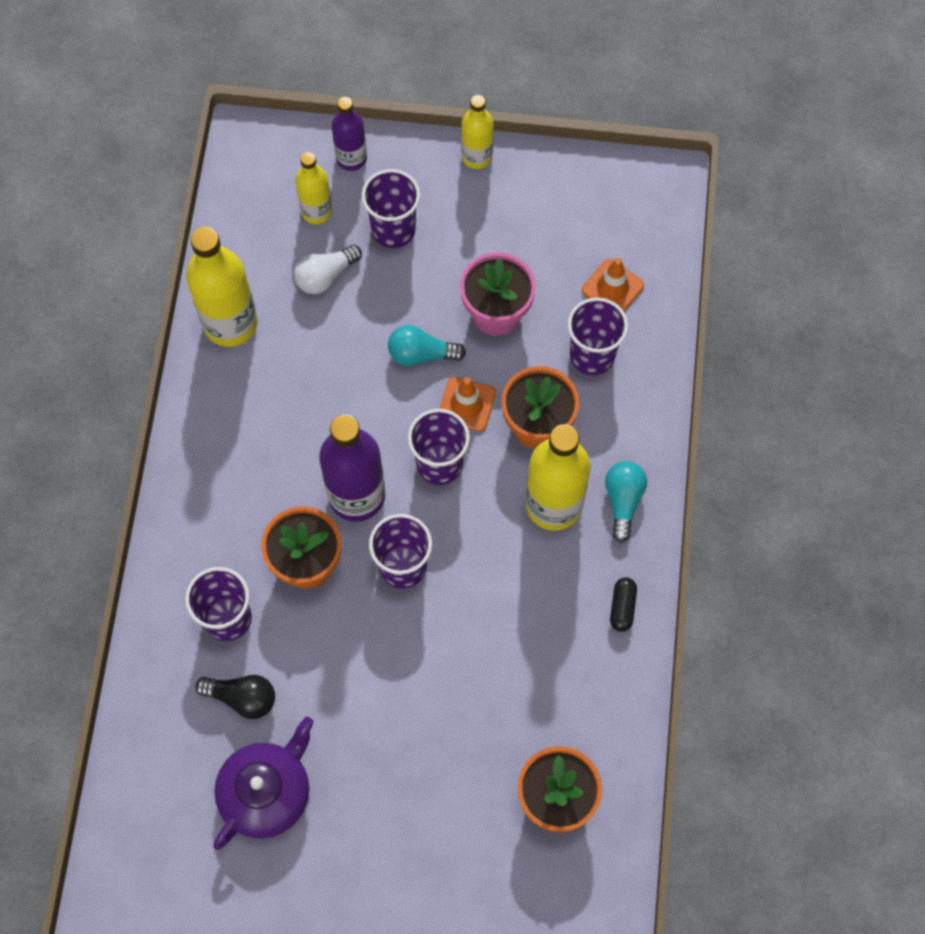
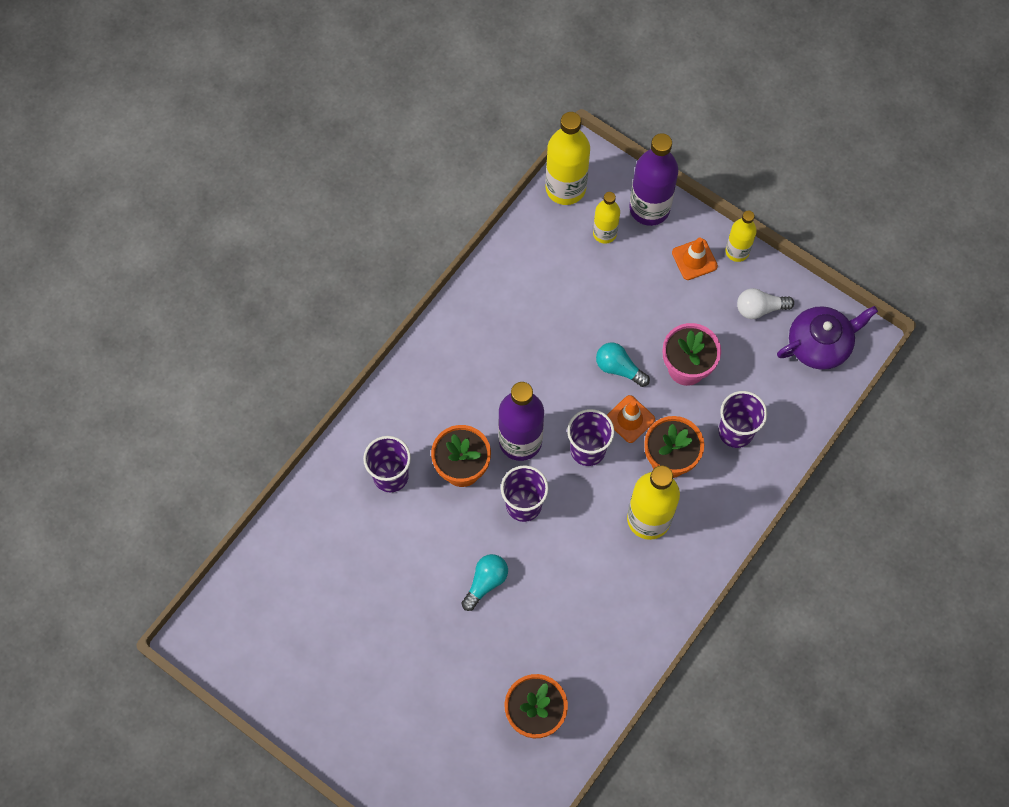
camera: 30 degrees right, 0 degrees up
(230, 323) = (503, 280): yellow bottle -> yellow bottle (565, 188)
(242, 698) = (371, 533): black light bulb -> none
(267, 792) = (352, 602): purple teapot -> purple teapot (820, 344)
(325, 276) = (585, 281): white light bulb -> white light bulb (759, 308)
(351, 158) = (649, 208): purple bottle -> purple bottle, size x1.70
(393, 230) = (649, 273): purple cup -> none
(612, 288) = (778, 392): orange traffic cone -> orange traffic cone (694, 259)
(622, 607) = (654, 613): black capsule -> none
(623, 501) = (698, 542): turquoise light bulb -> turquoise light bulb (485, 582)

